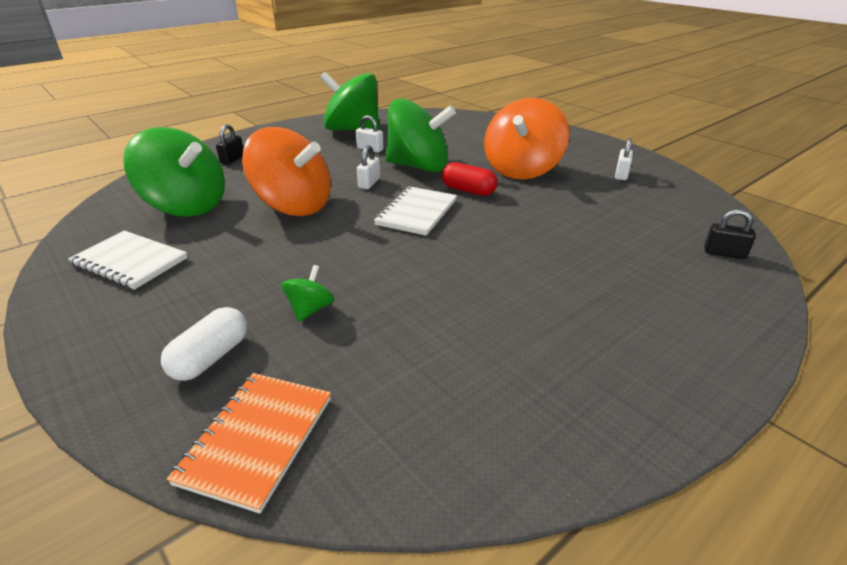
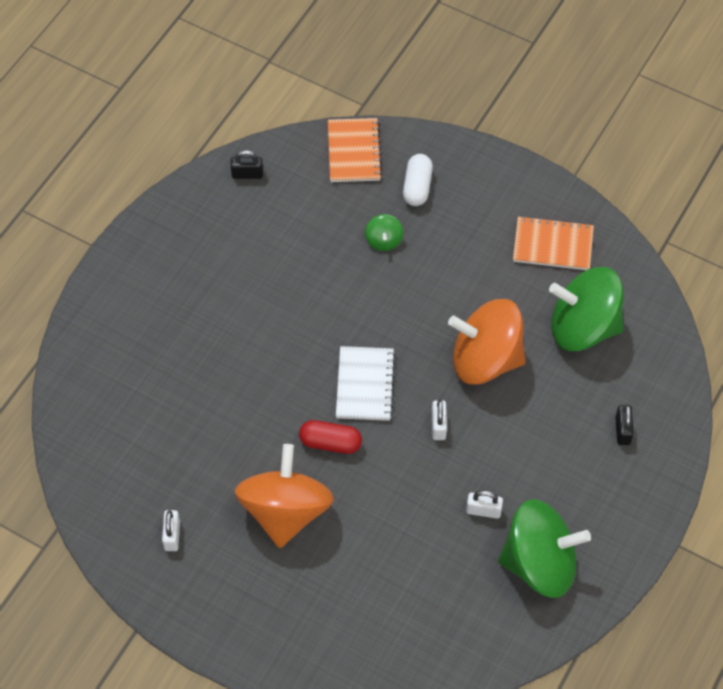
camera: 160 degrees right, 25 degrees up
(130, 261) = (553, 245): white notebook -> orange notebook
(418, 167) = (404, 481): green spinning top -> none
(724, 253) = (86, 403): black padlock -> black padlock (247, 174)

